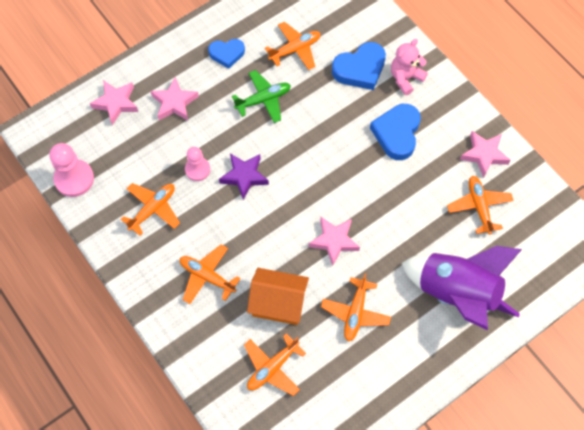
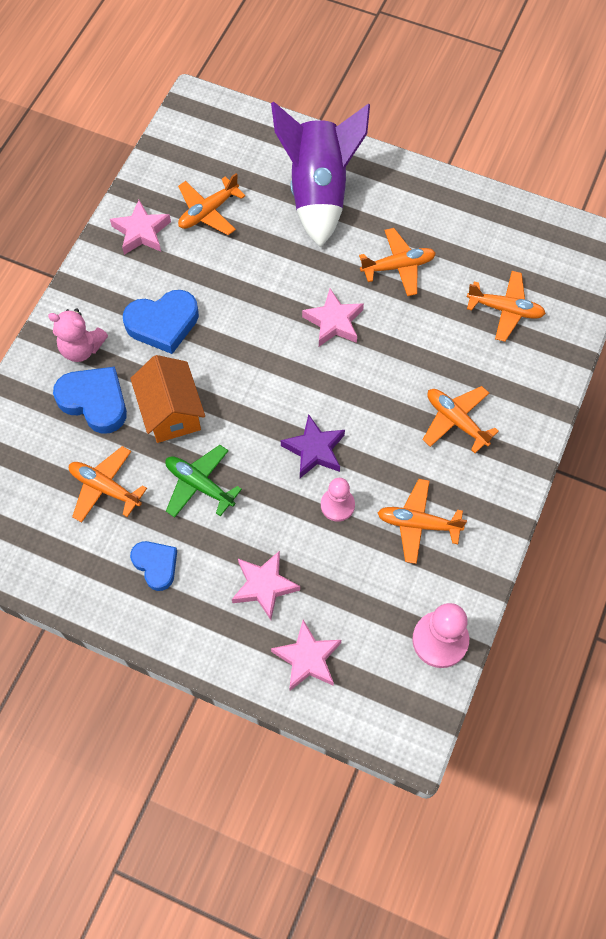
camera: 120 degrees left, 0 degrees up
(207, 276) = (456, 421): orange plane -> orange plane turned 135 degrees clockwise
(278, 303) = (437, 338): orange house -> orange house (171, 412)

